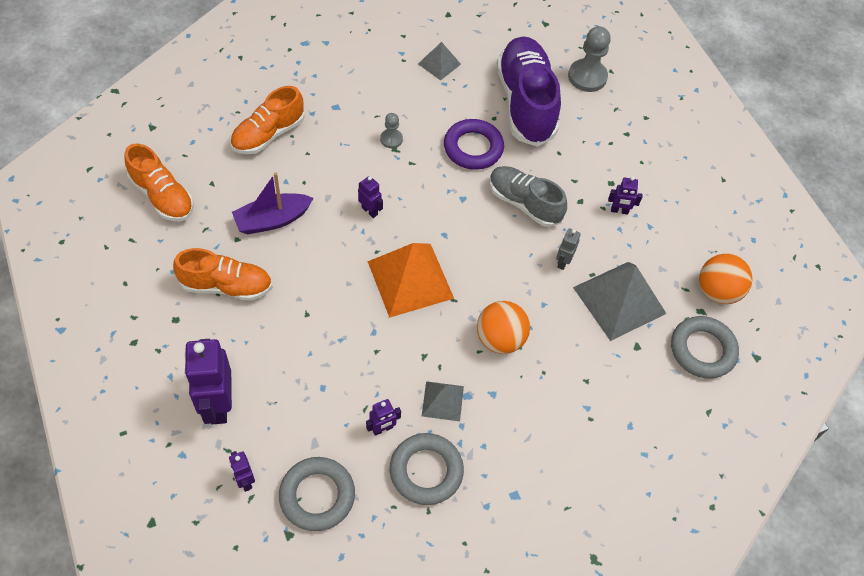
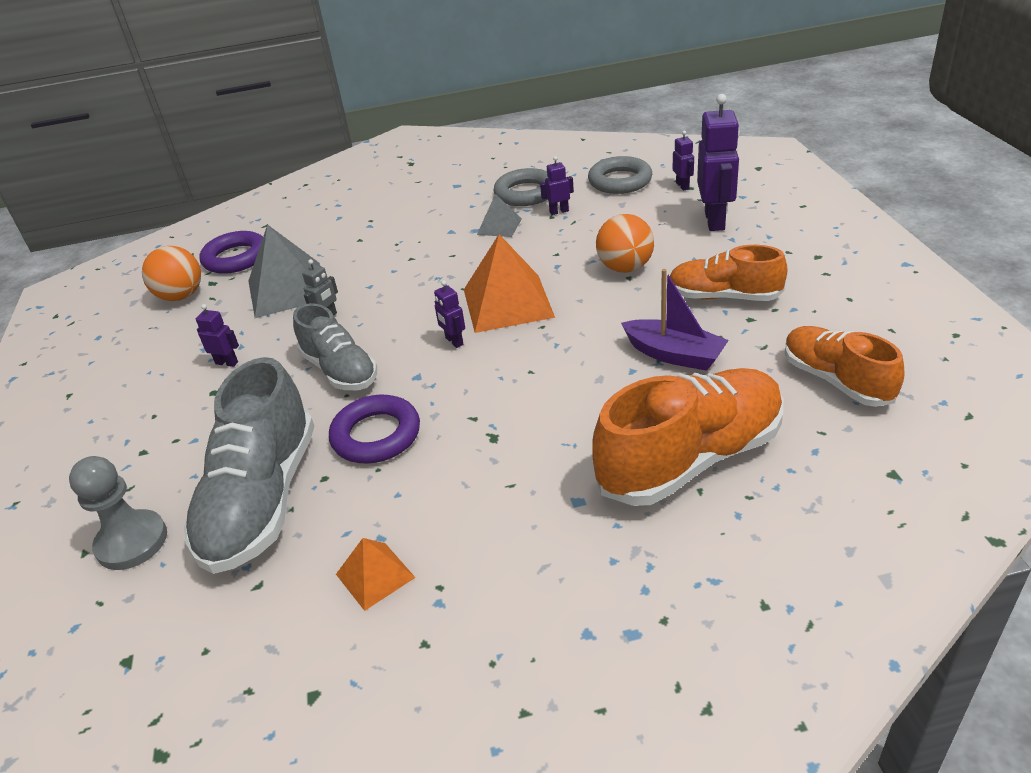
camera: 160 degrees left, 20 degrees down
(268, 134) = (691, 459): orange shoe -> orange shoe, size x1.59
(272, 220) = (674, 355): purple boat -> purple boat turned 45 degrees clockwise
(370, 211) = (543, 363): purple robot -> purple robot (454, 341)
(391, 139) = (495, 449): grey pawn -> none
(439, 64) = (375, 576): grey pyramid -> orange pyramid
(500, 339) = (428, 262): orange ball -> orange ball (625, 268)
(525, 103) = (262, 499): purple shoe -> grey shoe
(702, 350) = (236, 258): grey ring -> purple ring

